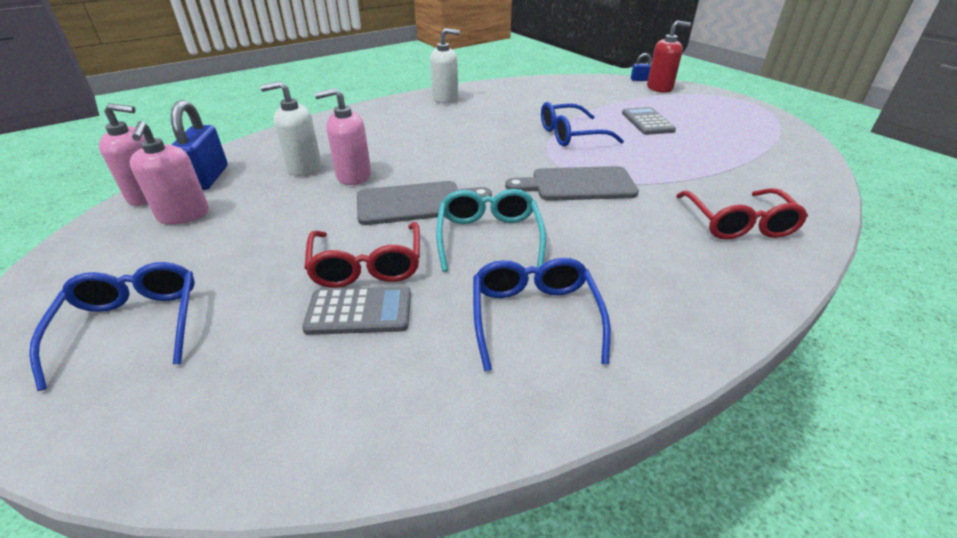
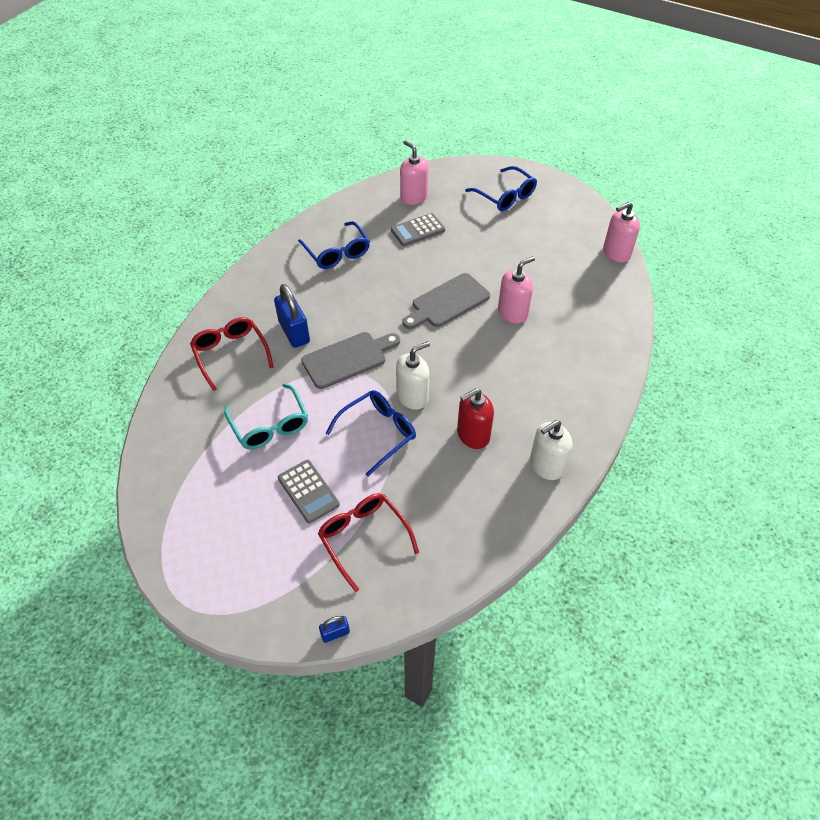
camera: 155 degrees right, 15 degrees up
(183, 215) = (572, 247): pink soap dispenser -> pink soap dispenser (413, 197)
(208, 178) = (605, 277): blue padlock -> blue padlock (294, 332)
(304, 167) = (556, 309): white soap dispenser -> white soap dispenser (412, 396)
(367, 265) = (436, 252): red glasses -> red glasses (363, 538)
(489, 237) = (384, 290): turquoise glasses -> turquoise glasses (270, 425)
(659, 88) = (304, 609): red soap dispenser -> red soap dispenser (473, 435)

